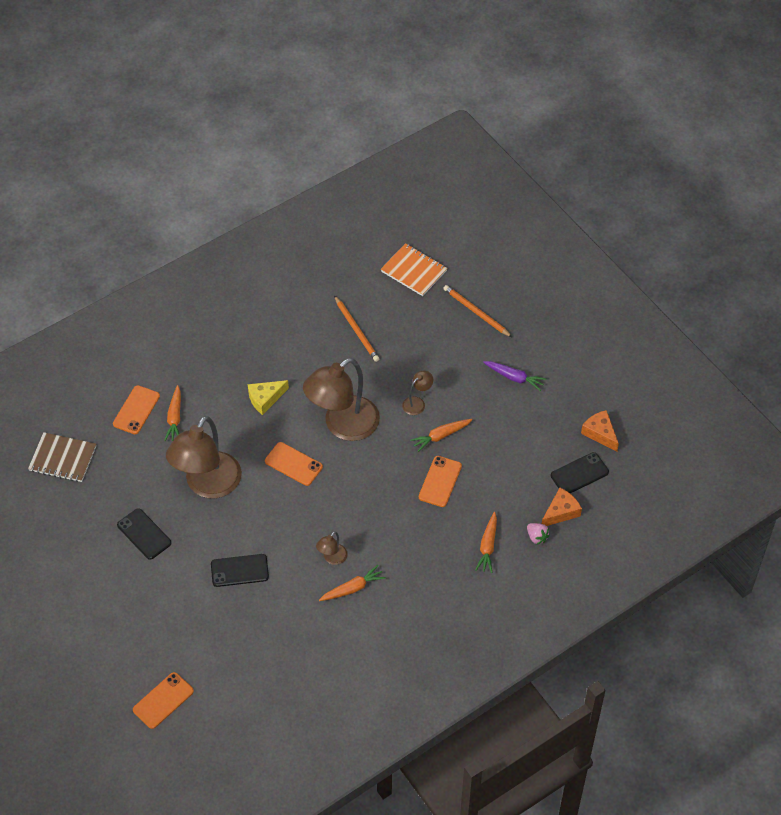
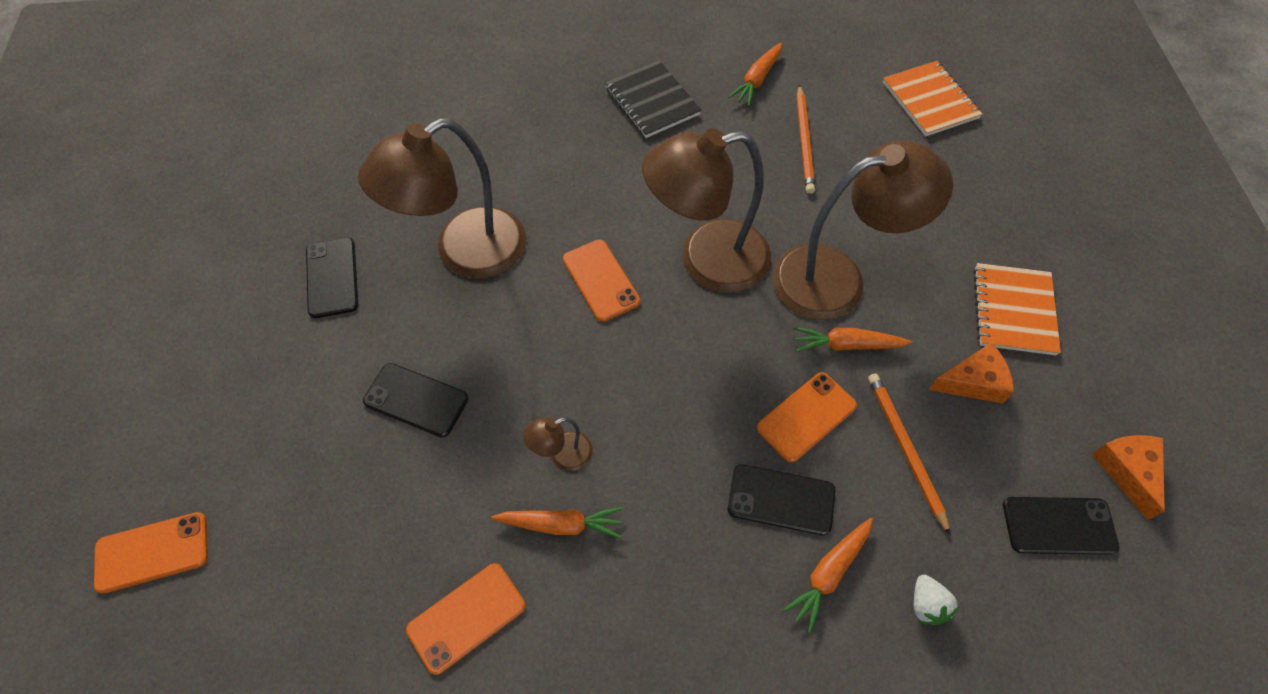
camera: 30 degrees right, 5 degrees up
(63, 458) = (316, 132): brown notebook -> none
(136, 410) = (449, 114): orange phone -> orange phone (466, 617)
(175, 418) = (488, 145): orange carrot -> orange carrot (757, 80)
(253, 345) = (652, 101): none -> black notebook
(265, 399) = (621, 174): yellow cheese -> none
(417, 403) = (837, 278): brown lamp -> brown lamp, size x2.39
(449, 525) = (781, 499): none -> black phone
(476, 312) = (996, 190): orange pencil -> orange pencil (905, 449)
(514, 378) = (1013, 310): purple carrot -> orange notebook
(537, 537) = (926, 605): pink strawberry -> white strawberry
(561, 512) = (993, 580): orange cheese -> orange cheese (973, 382)

